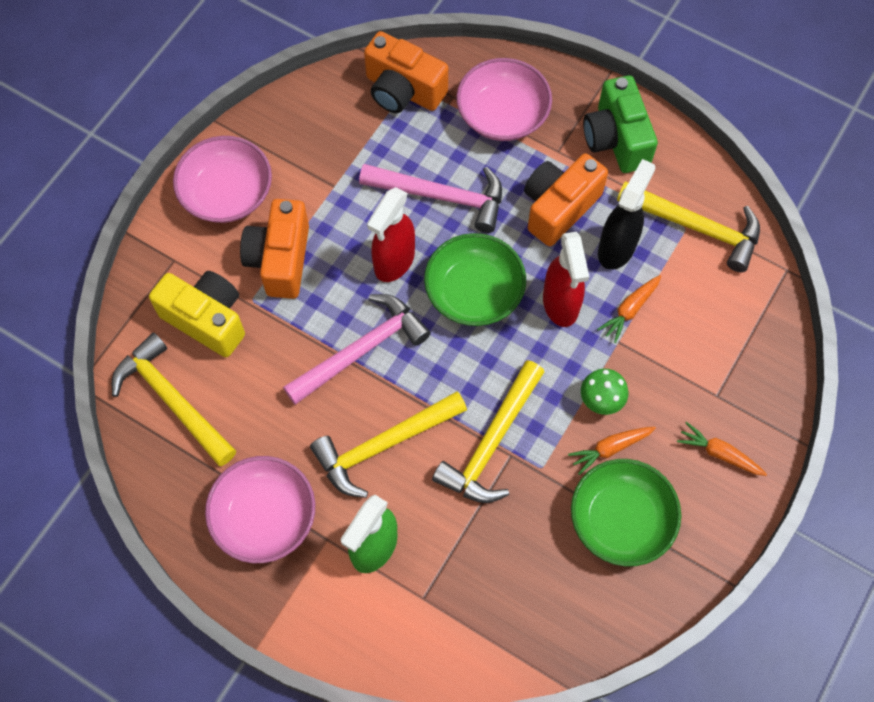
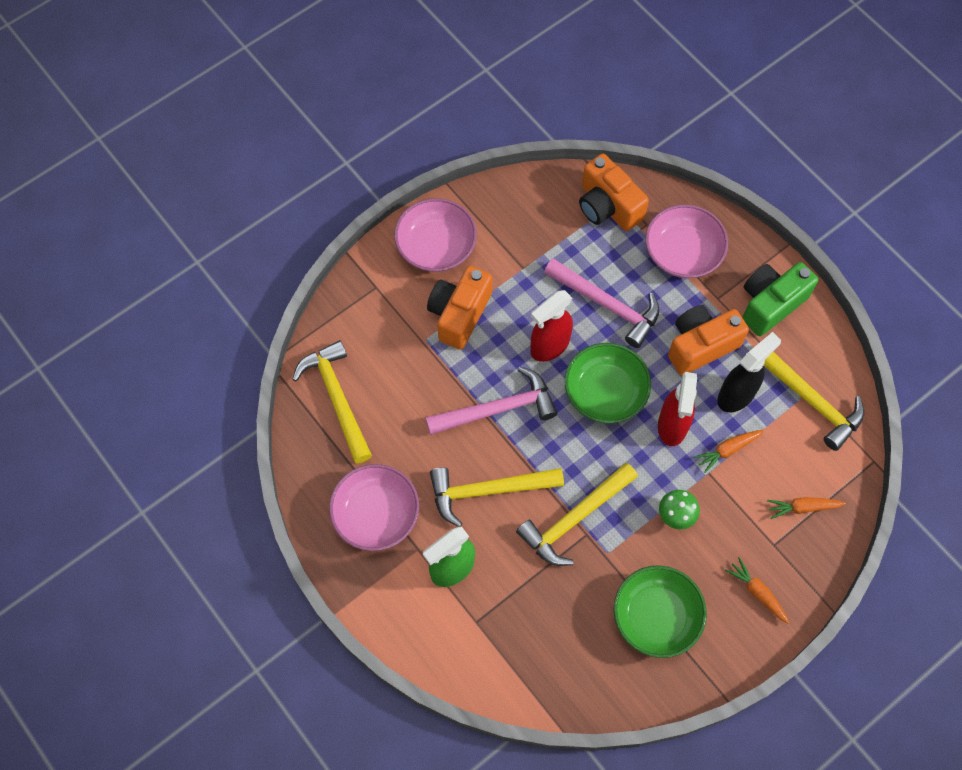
camera: 20 degrees right, 0 degrees up
(207, 319) = (385, 343): yellow camera -> none
(610, 448) = (669, 557): orange carrot -> orange carrot (803, 507)
(616, 139) = (770, 304): green camera -> green camera turned 45 degrees clockwise

